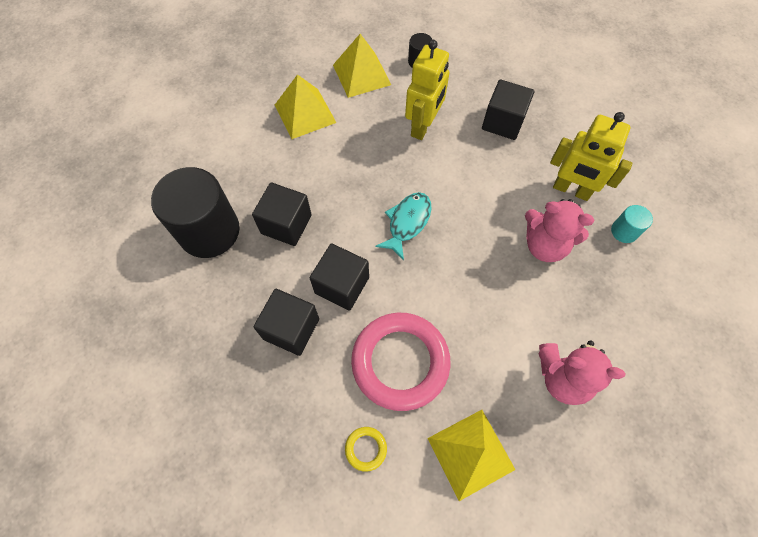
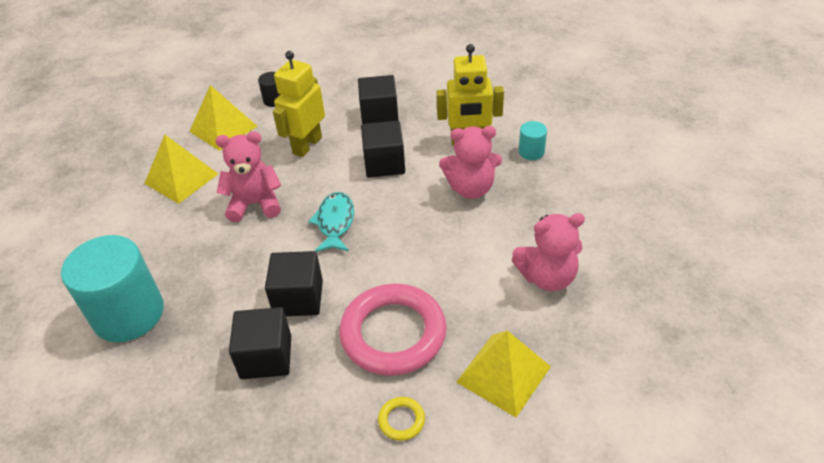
camera: 25 degrees left, 20 degrees down
(209, 231) = (128, 314): black cylinder -> turquoise cylinder
(286, 224) = (211, 273): black cube -> black cube (384, 163)
(351, 169) = (255, 204): none -> pink teddy bear
(423, 126) = (307, 145): yellow robot -> yellow robot turned 150 degrees counterclockwise

